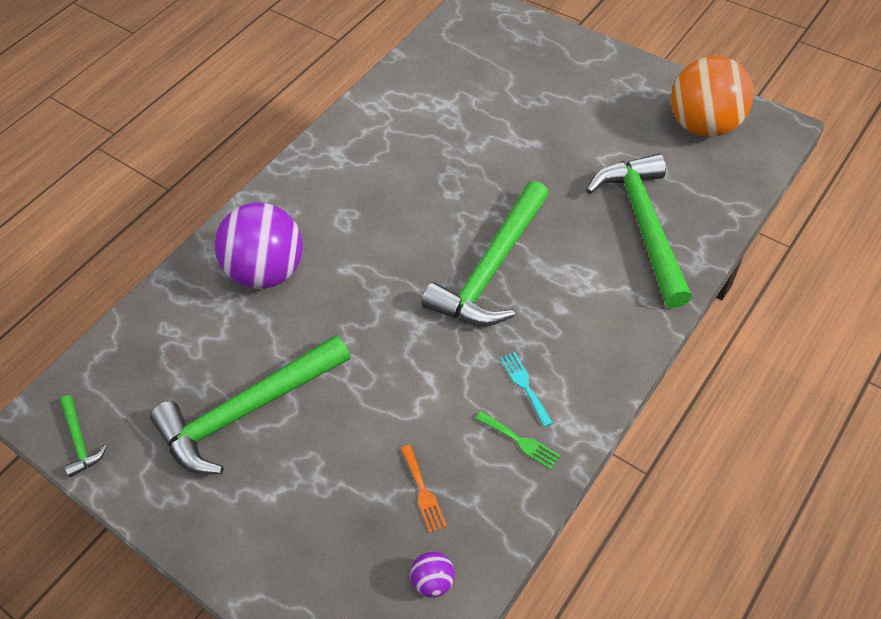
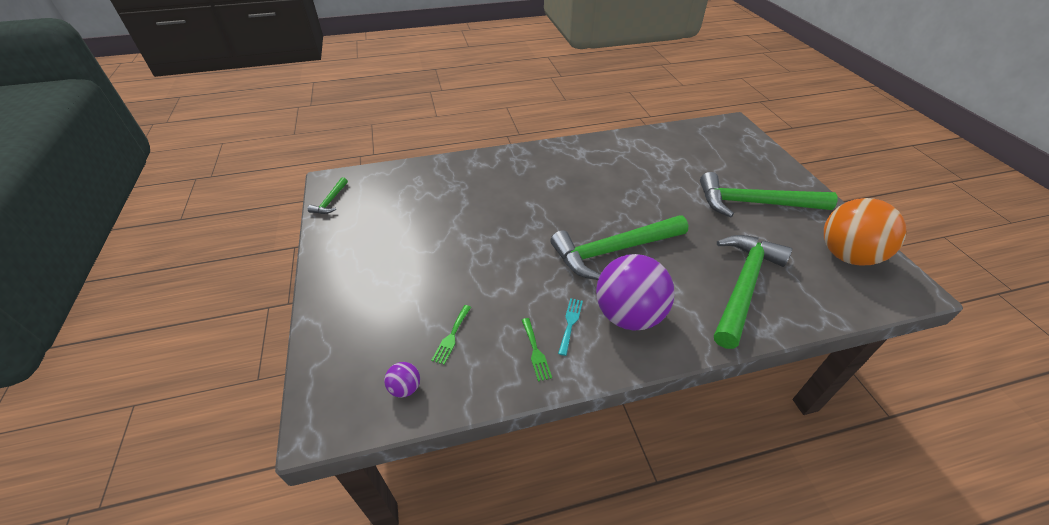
camera: 35 degrees right, 10 degrees down
(247, 410) = (412, 235): green hammer -> green hammer (754, 203)
(268, 271) = (490, 182): purple ball -> purple ball (628, 315)
(423, 491) = (451, 336): orange fork -> green fork

